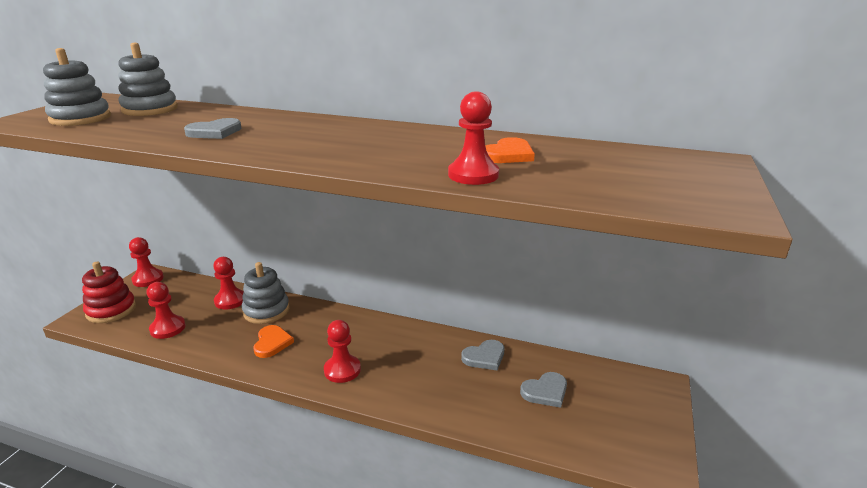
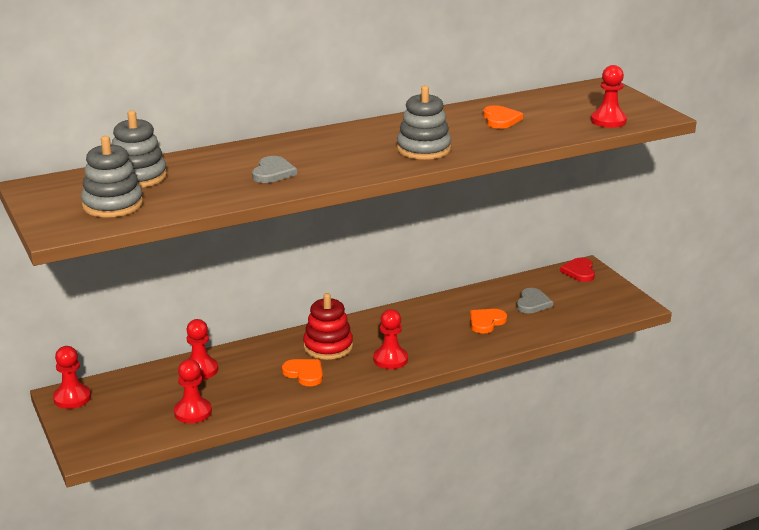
camera: 45 degrees left, 0 degrees up
(111, 310) = (102, 432): red stacking toy -> red stacking toy (328, 347)
(266, 311) = (250, 360): grey stacking toy -> grey stacking toy (423, 149)
(472, 384) = (486, 322): none -> orange heart
(473, 175) = (515, 139): red pawn -> red pawn (608, 121)
(484, 357) = (467, 304): grey heart -> none
(646, 385) = (579, 271): none -> red heart

